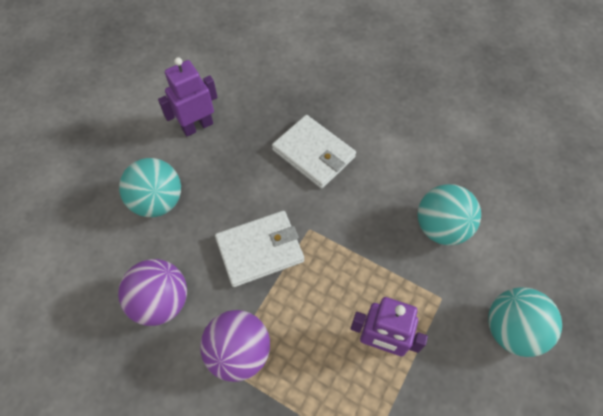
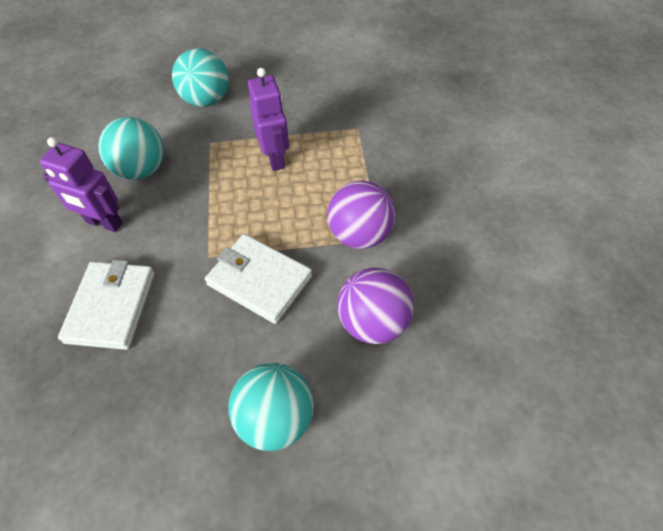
camera: 125 degrees left, 5 degrees down
(197, 126) = (138, 464): purple robot -> purple robot (104, 223)

